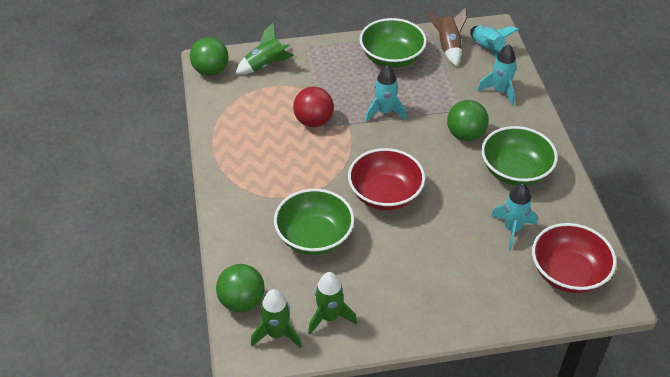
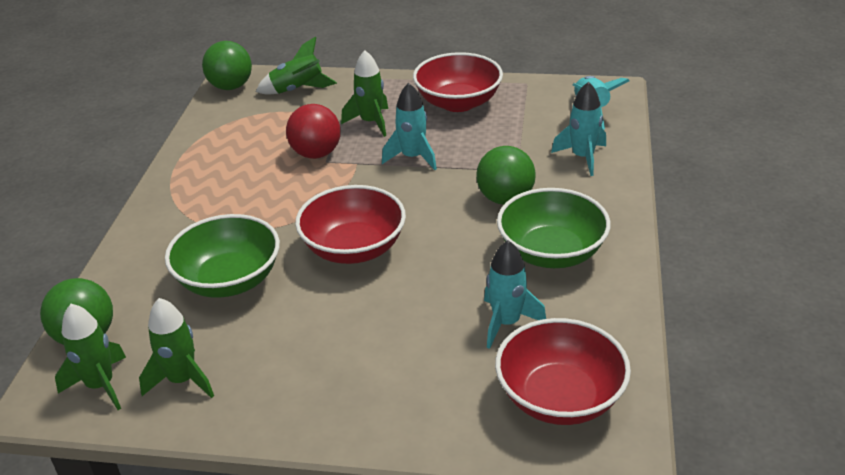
camera: 20 degrees right, 10 degrees down
(338, 86) = (371, 122): none -> green rocket
(391, 58) = (458, 103): green bowl -> red bowl
(448, 47) = (539, 101): brown rocket -> none

